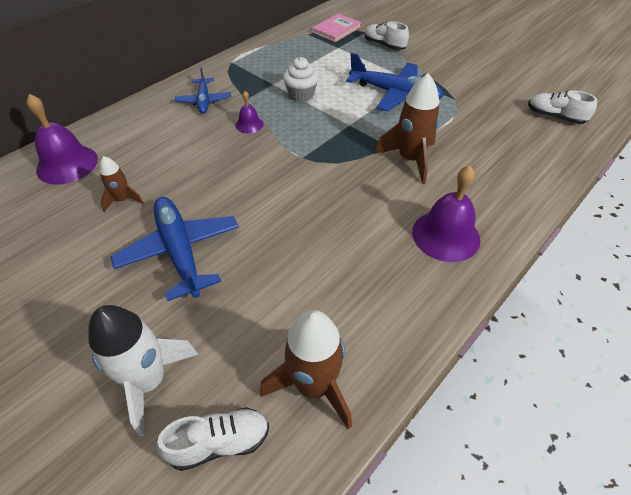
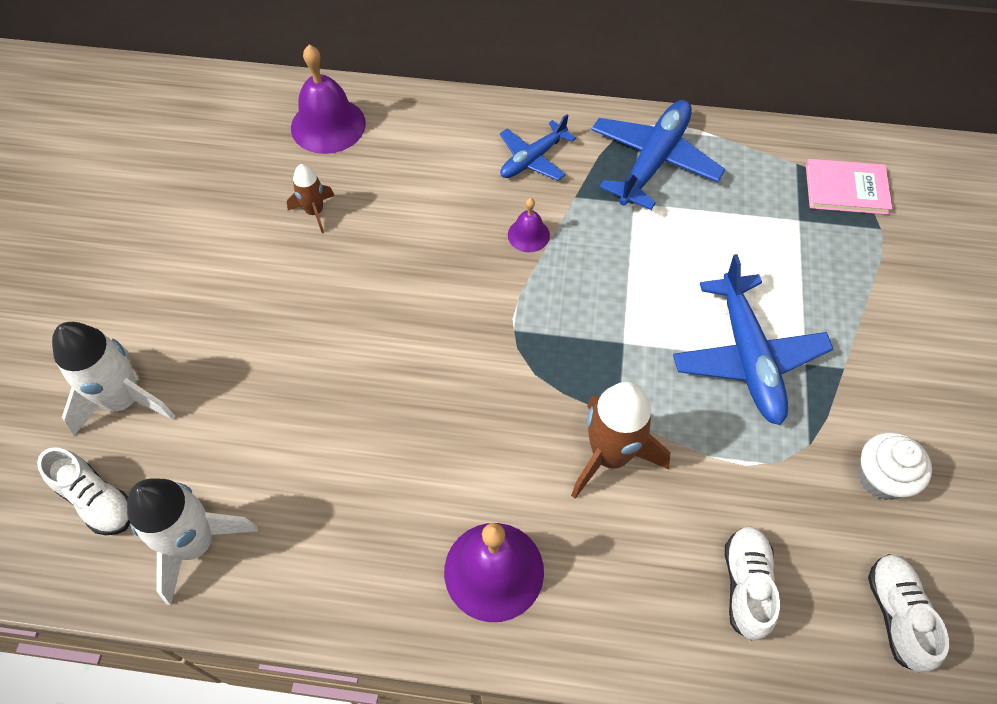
camera: 55 degrees right, 10 degrees up
(180, 251) = (282, 314): blue plane -> blue plane (654, 161)
(301, 95) = (639, 249): white cupcake -> white cupcake (881, 478)
(313, 385) = (195, 544): brown rocket -> white rocket
(384, 45) = (866, 274): white shoe -> white shoe (746, 585)

